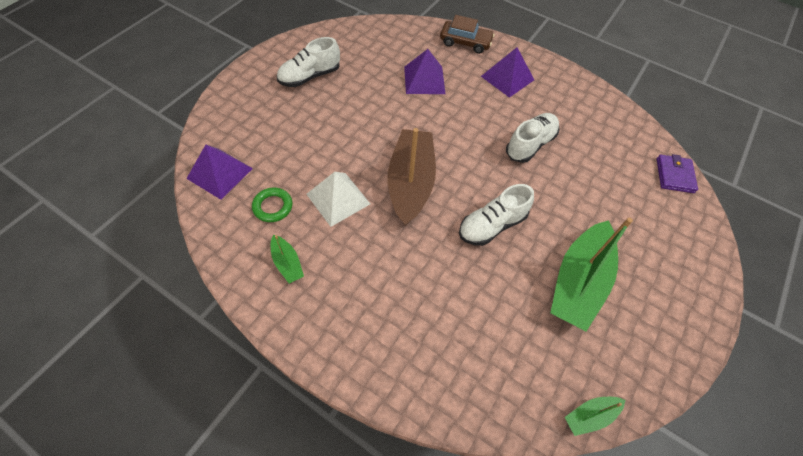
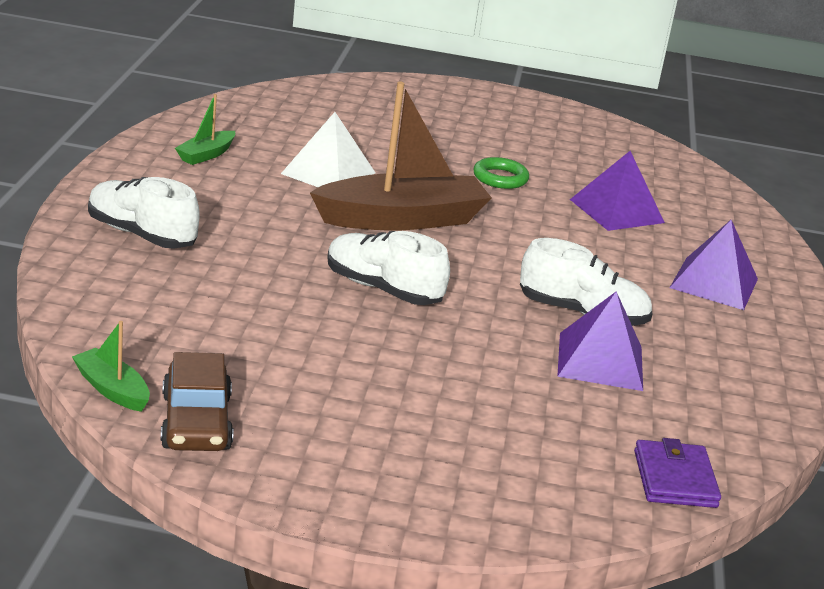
camera: 65 degrees right, 30 degrees down
(219, 173) = (302, 100): purple pyramid -> purple pyramid (600, 361)
(273, 207) = (280, 136): green ring -> green ring (500, 178)
(310, 76) = (520, 129): white shoe -> white shoe (141, 234)
(465, 42) = (749, 238): brown car -> brown car (196, 422)
(578, 282) = (337, 372): green boat -> none
(674, 175) = (675, 479): purple wallet -> purple wallet turned 75 degrees counterclockwise

